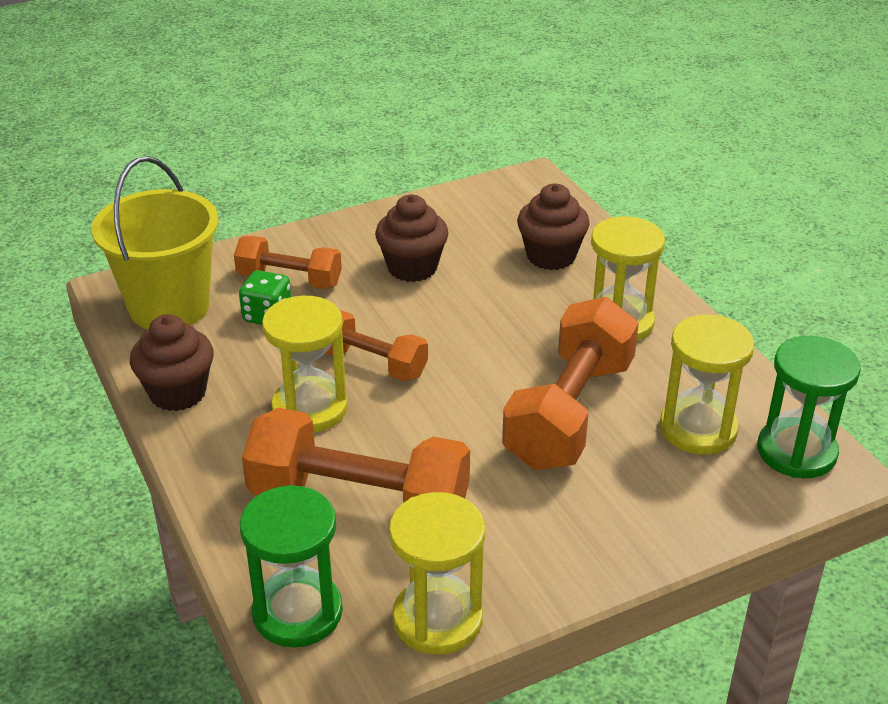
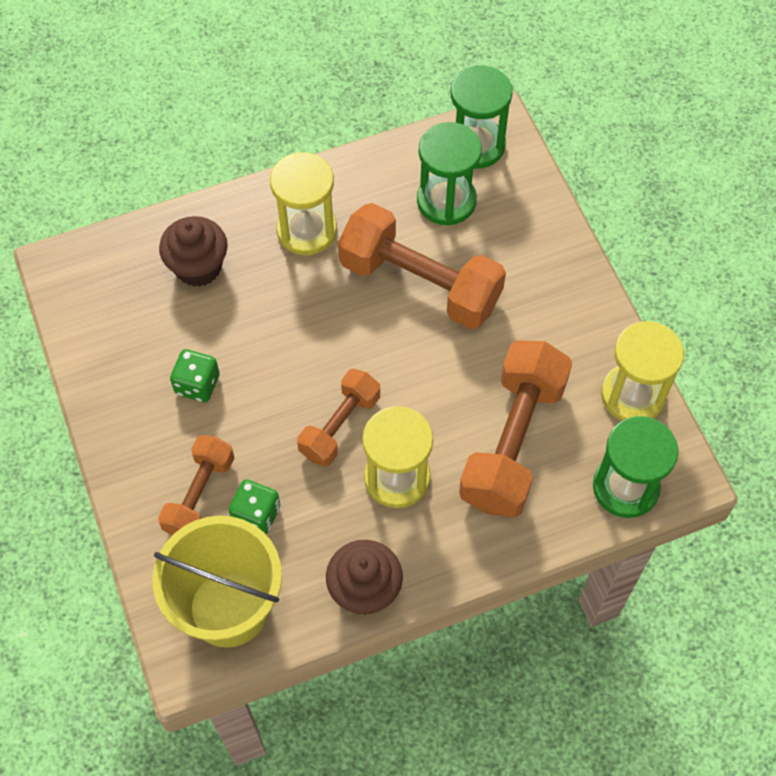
camera: 85 degrees left, 25 degrees up
(412, 268) = (197, 384): brown cupcake -> green dice
(698, 429) = (446, 201): yellow hourglass -> green hourglass

